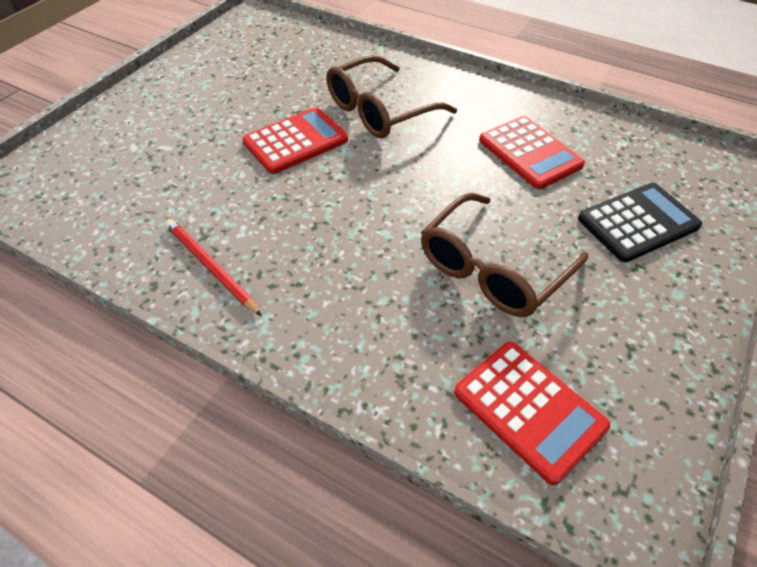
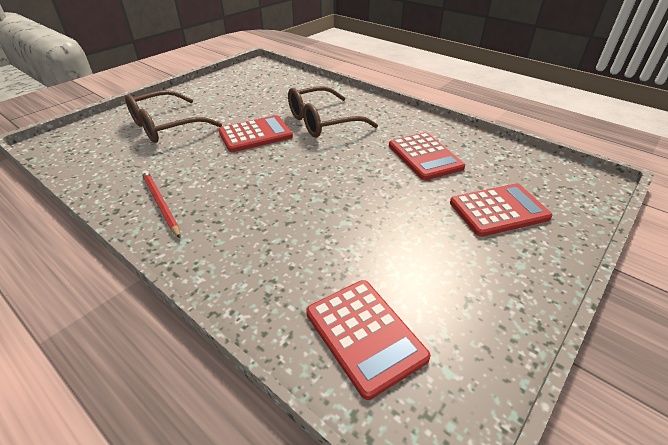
camera: 10 degrees right, 10 degrees down
(492, 269) = (370, 228): brown glasses -> brown glasses (166, 126)
(638, 223) = (498, 210): black calculator -> red calculator

